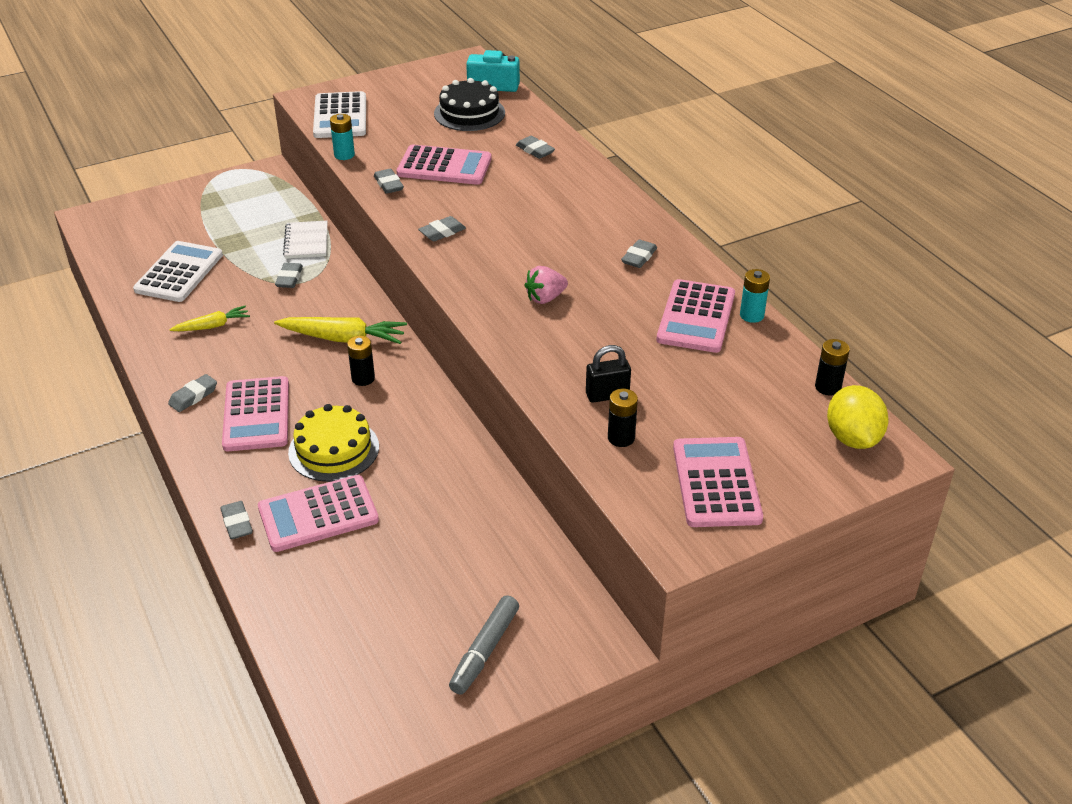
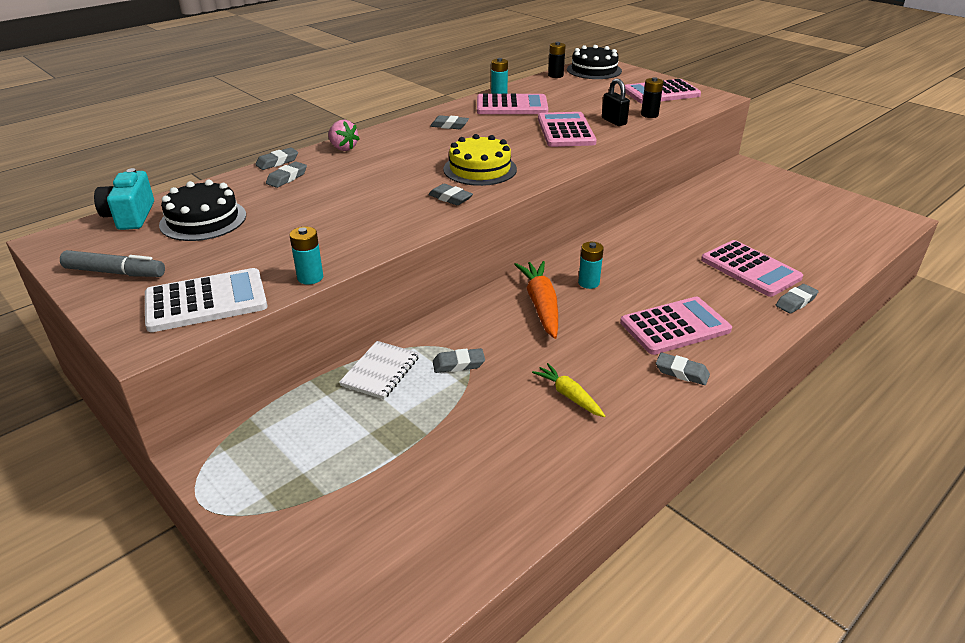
camera: 105 degrees left, 5 degrees down
(179, 272) = (481, 461): white calculator -> none
(306, 241) = (380, 371): white notebook -> white notebook turned 45 degrees counterclockwise
(334, 449) = (681, 278): yellow cake -> yellow cake (480, 169)
(343, 338) = (541, 305): yellow carrot -> orange carrot
(363, 378) = (588, 283): black battery -> turquoise battery
(388, 184) = (371, 238): grey eraser -> grey eraser (277, 162)
(444, 166) = (327, 215): pink calculator -> pink calculator (566, 131)
(485, 650) = (788, 194): grey marker -> grey marker (115, 272)
(545, 298) = (522, 148): pink strawberry -> pink strawberry (343, 148)
(852, 438) = (594, 70): yellow lemon -> black cake

